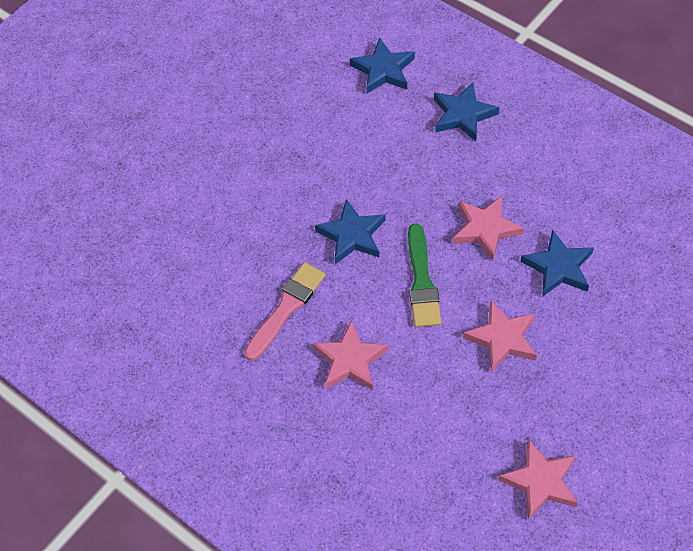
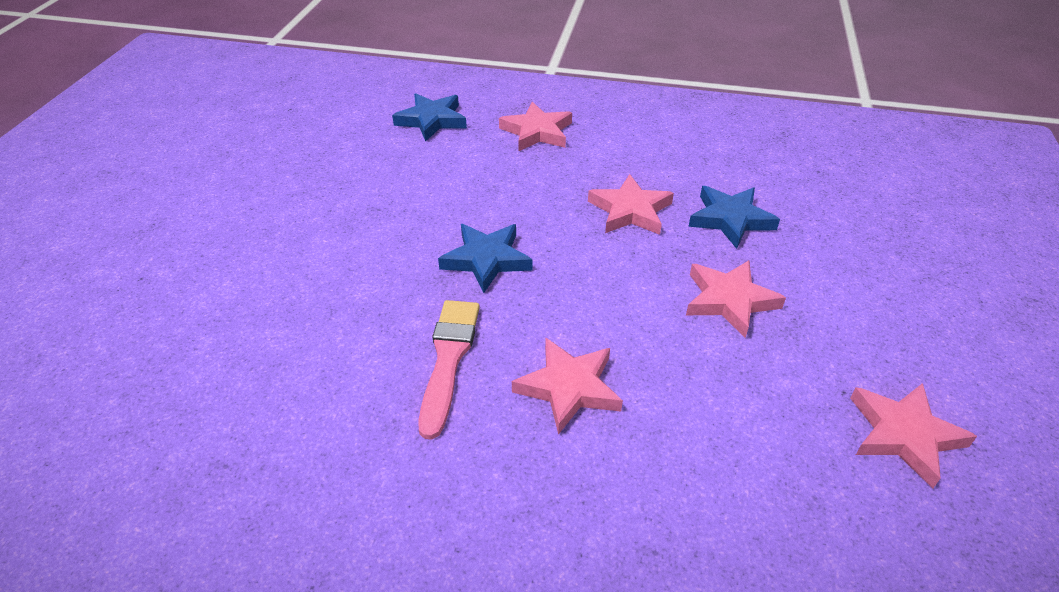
camera: 30 degrees left, 15 degrees down
(422, 281) = (598, 277): green brush -> none
(463, 115) = (537, 132): blue star -> pink star

